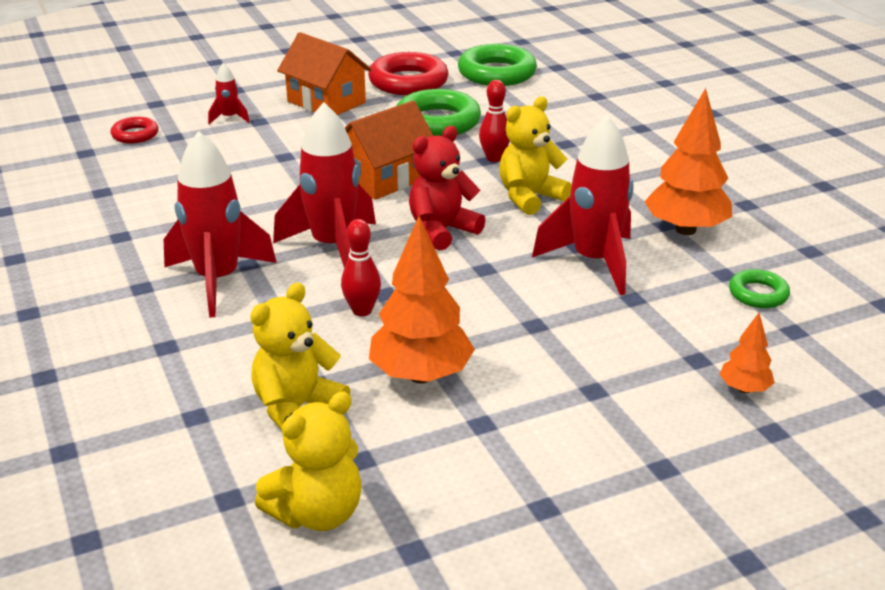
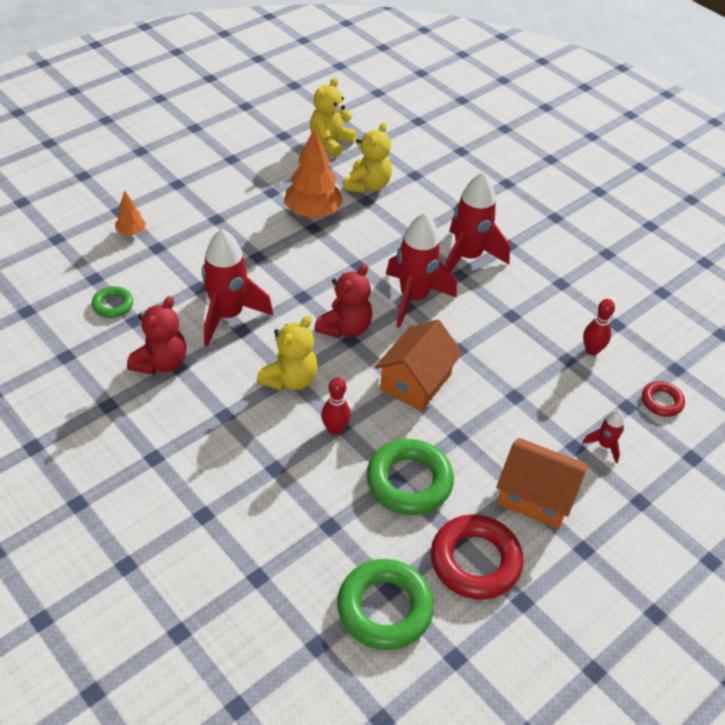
camera: 160 degrees right, 15 degrees up
(362, 311) = (366, 249): red bowling pin -> red bowling pin (592, 350)
(685, 229) = (161, 363): orange tree -> red teddy bear

